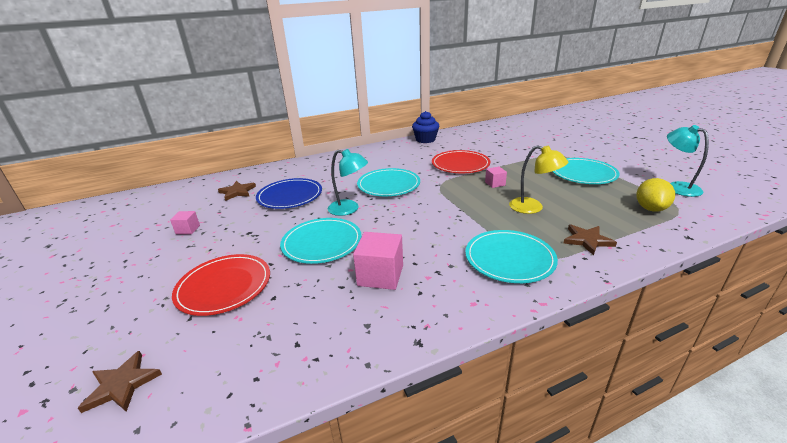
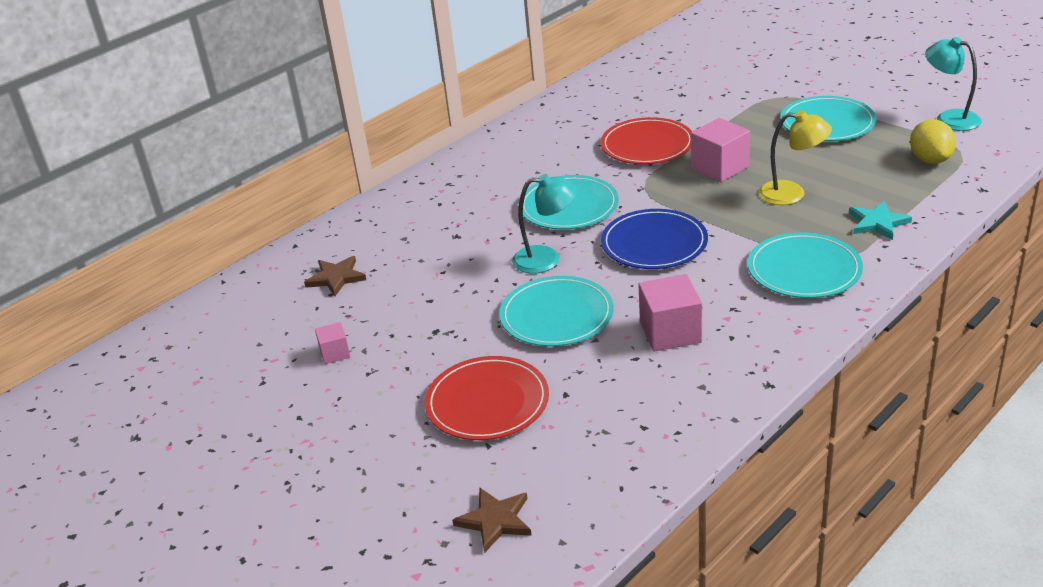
camera: 20 degrees left, 5 degrees up
(290, 196) = (433, 262): blue plate -> blue plate (654, 243)
(425, 140) = (554, 108): blue cupcake -> none
(495, 183) = (719, 168): pink cube -> pink cube, size x1.85
(587, 240) = (877, 223): brown star -> turquoise star

